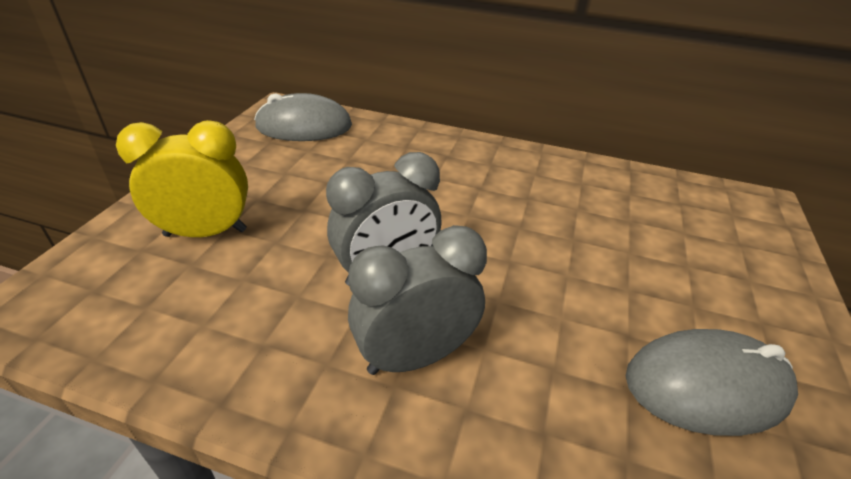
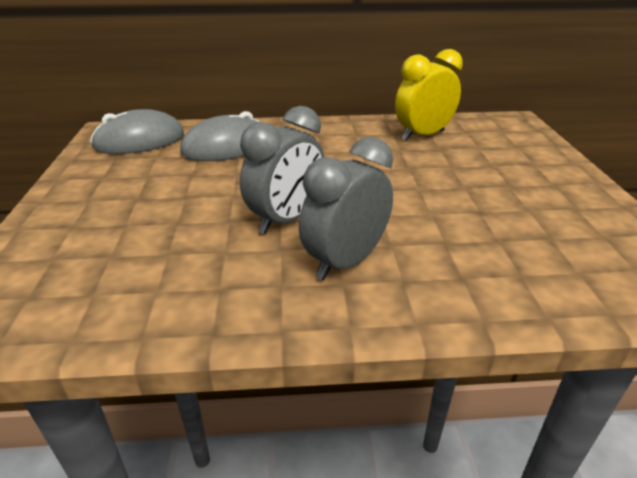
camera: 20 degrees left, 5 degrees down
(206, 233) = (107, 231): yellow clock -> yellow clock (423, 135)
(706, 386) = (543, 224): grey mouse -> grey mouse (226, 147)

